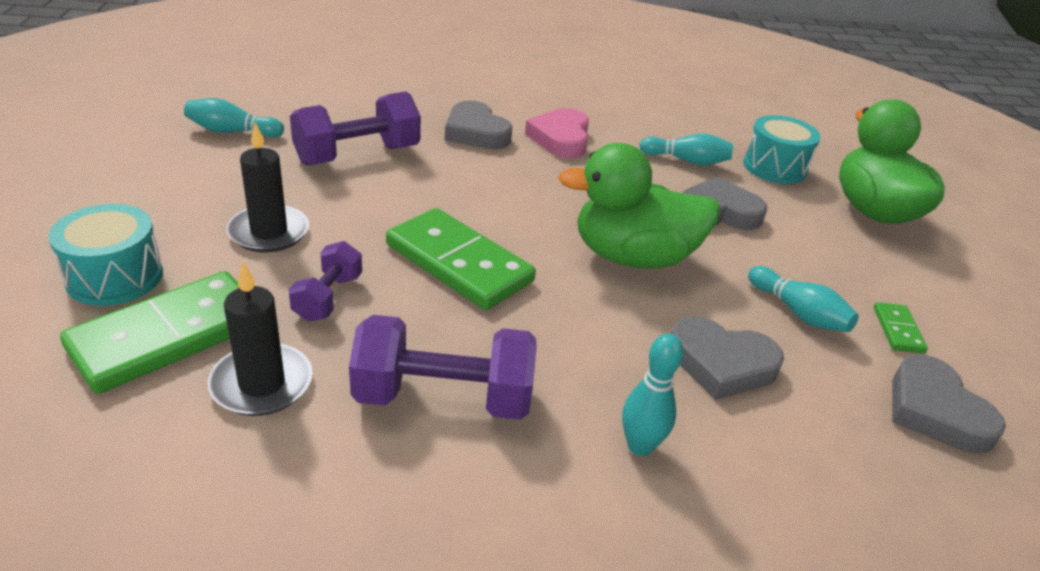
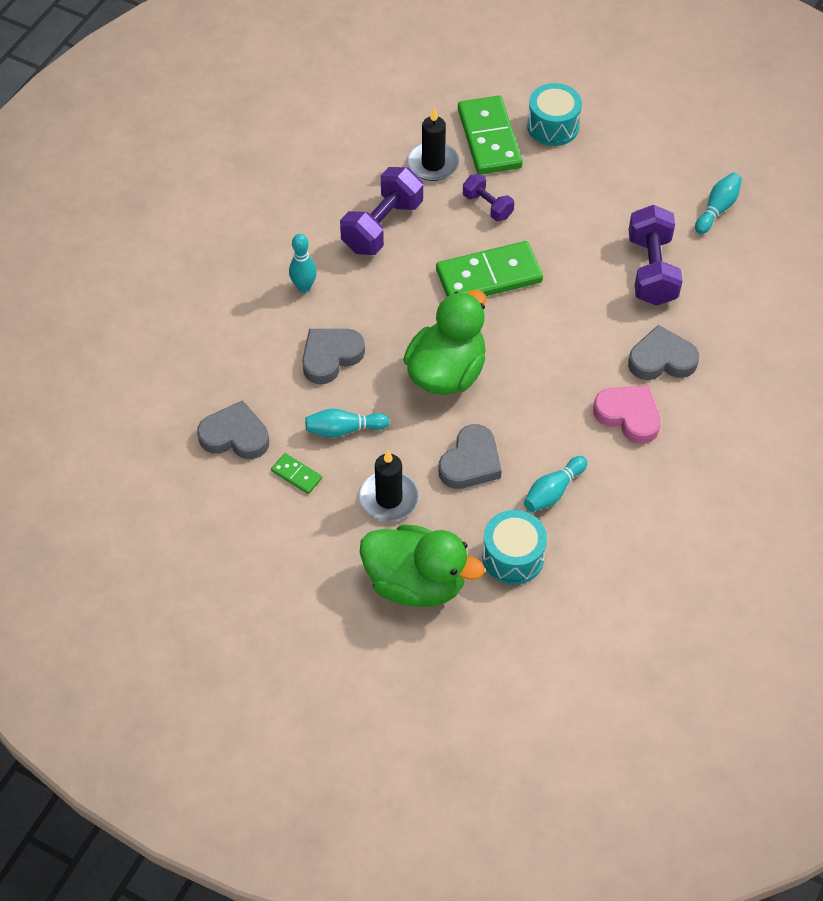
camera: 125 degrees right, 20 degrees up
(269, 232) = (568, 197): black candle -> black candle (389, 498)

